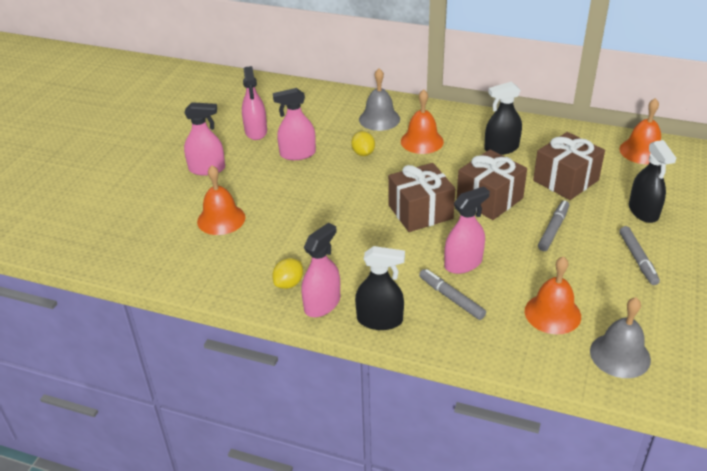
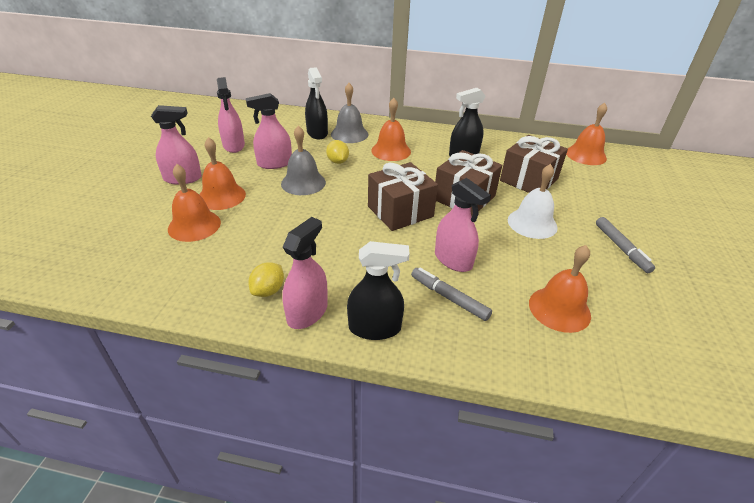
camera: 10 degrees left, 0 degrees up
(245, 189) = (221, 196): none -> orange bell
(463, 263) = (453, 260): pink spray bottle -> pink spray bottle turned 90 degrees clockwise
(553, 229) = (532, 223): grey marker -> white bell
(620, 355) = (646, 353): grey bell -> grey bell (303, 183)
(643, 211) = (608, 204): black spray bottle -> black spray bottle (317, 133)

